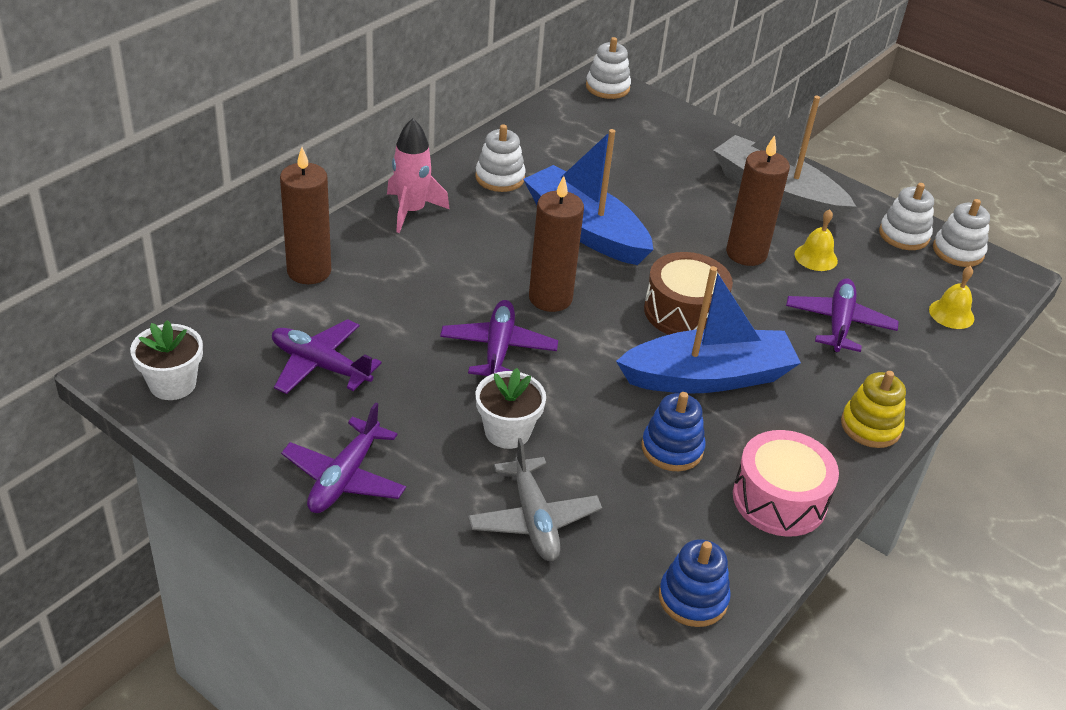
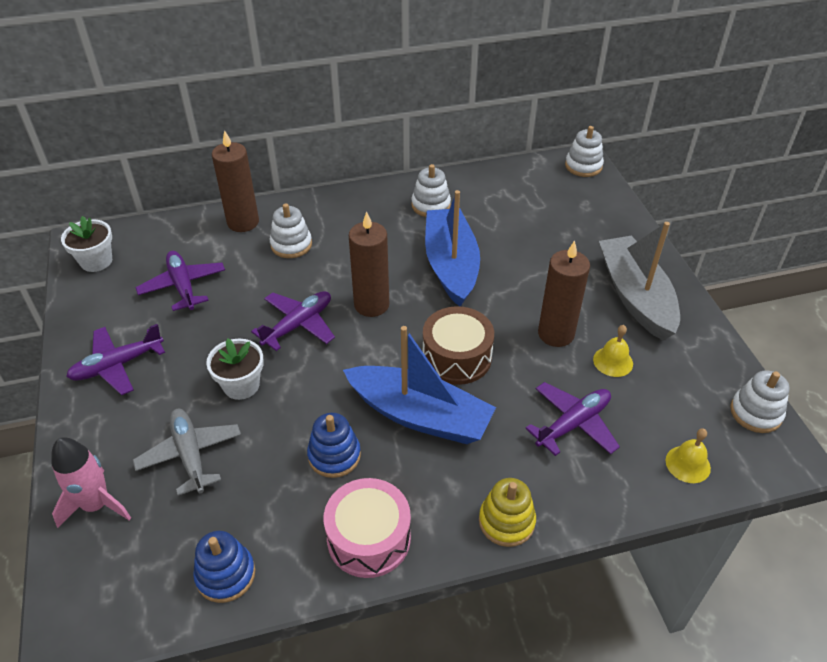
camera: 40 degrees right, 5 degrees up
(411, 211) = (347, 207): pink rocket -> pink rocket (96, 505)
(533, 519) = (190, 455): grey plane -> grey plane turned 135 degrees clockwise
(904, 235) = (716, 377): white stacking toy -> white stacking toy (291, 245)

